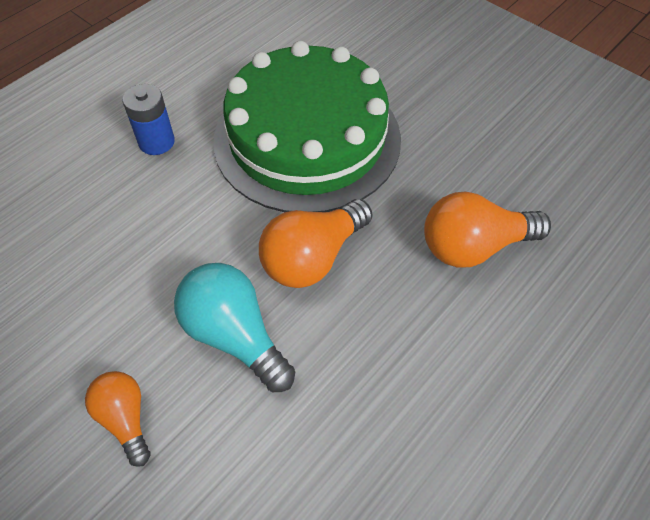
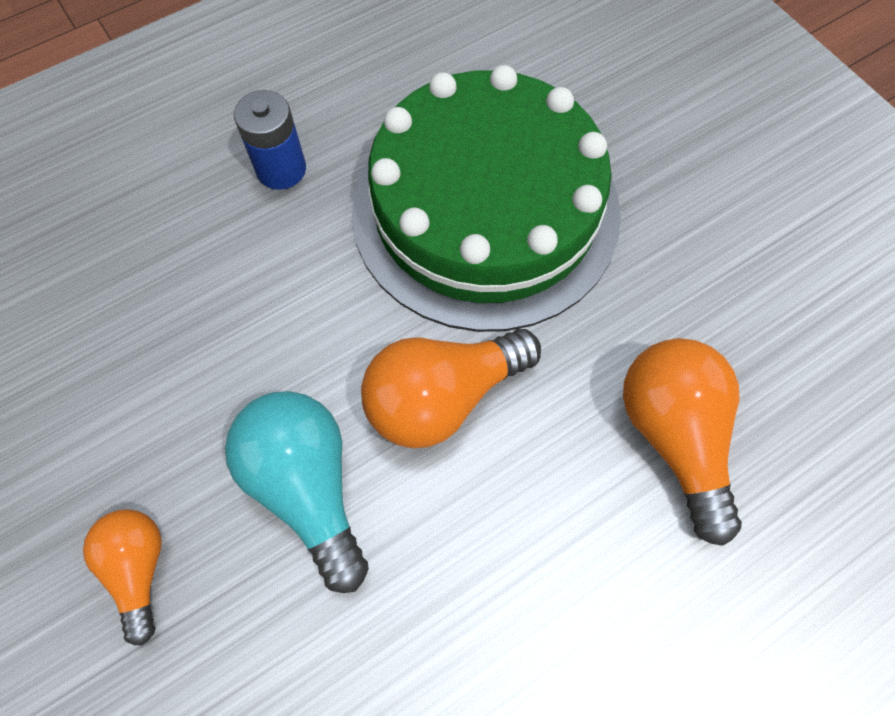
camera: 15 degrees right, 10 degrees up
(474, 246) = (674, 437): orange light bulb -> orange light bulb turned 75 degrees clockwise

